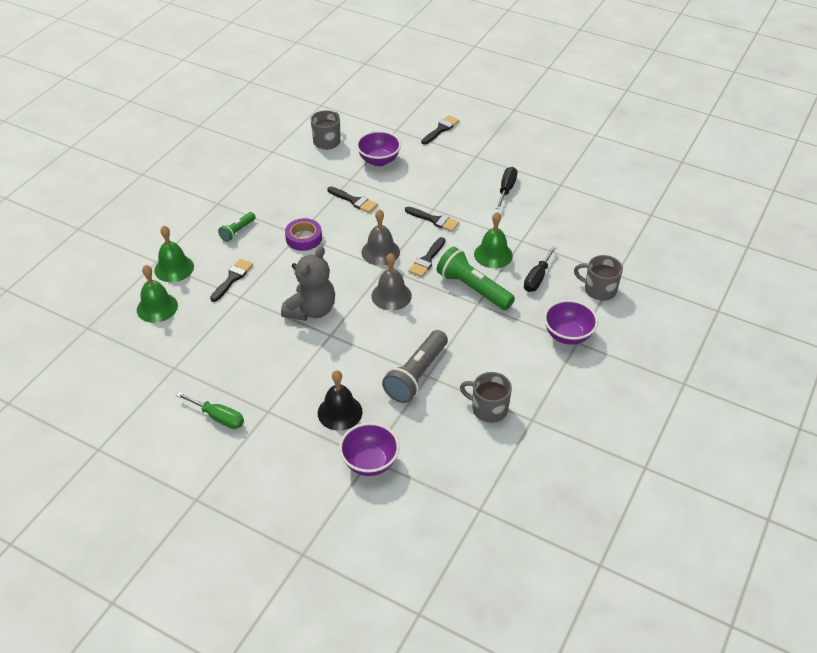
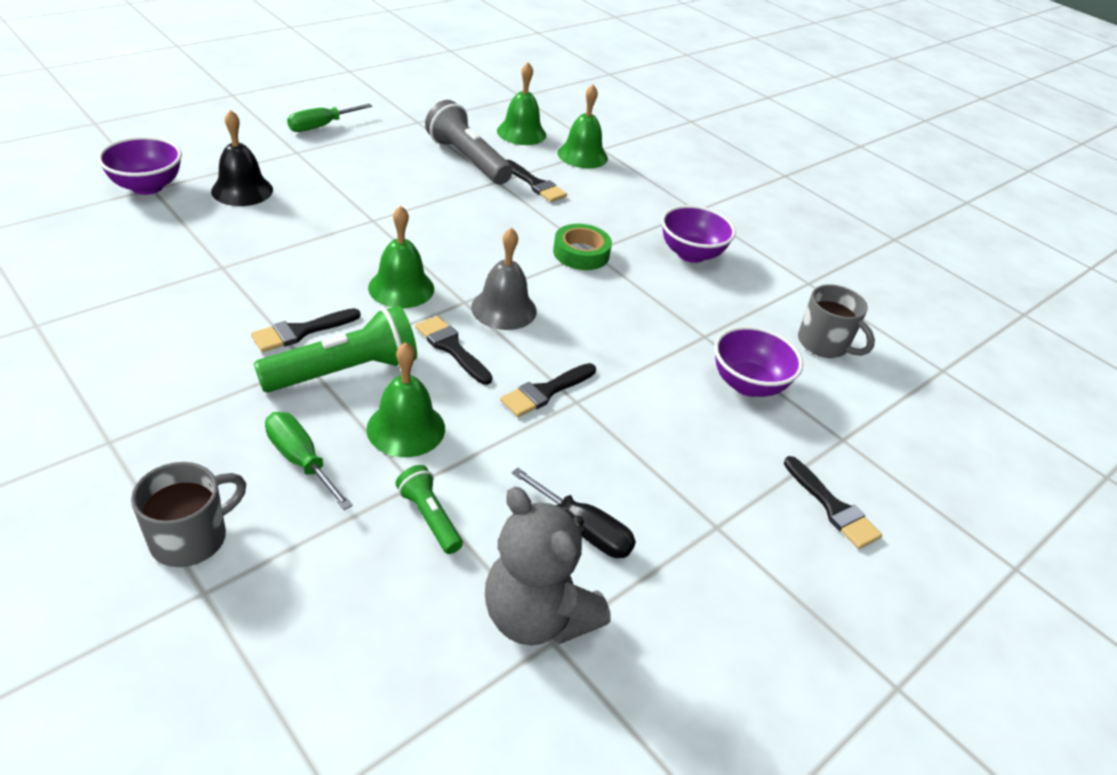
camera: 105 degrees right, 5 degrees down
(237, 231) = (627, 209): green flashlight -> green flashlight (429, 517)
(304, 238) = (581, 253): purple tape -> green tape
(311, 310) = (430, 219): grey teddy bear -> grey teddy bear (537, 616)
(354, 201) = (645, 322): black brush -> black brush (301, 332)
(391, 296) = (401, 288): grey bell -> green bell
(416, 375) = (233, 259): grey flashlight -> grey flashlight (467, 160)
(488, 409) = (105, 294): grey mug -> none
(537, 278) = (301, 460): black screwdriver -> green screwdriver
(568, 335) = (136, 437): purple bowl -> purple bowl (691, 254)

